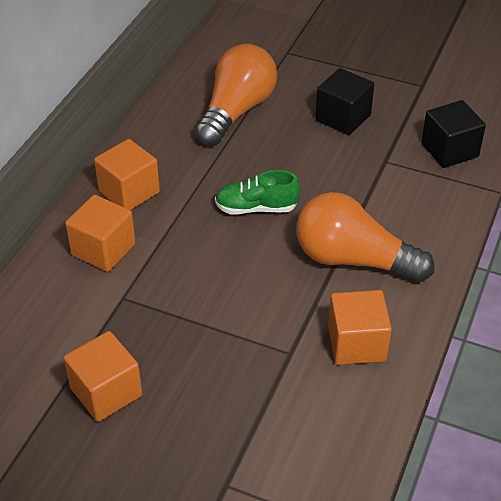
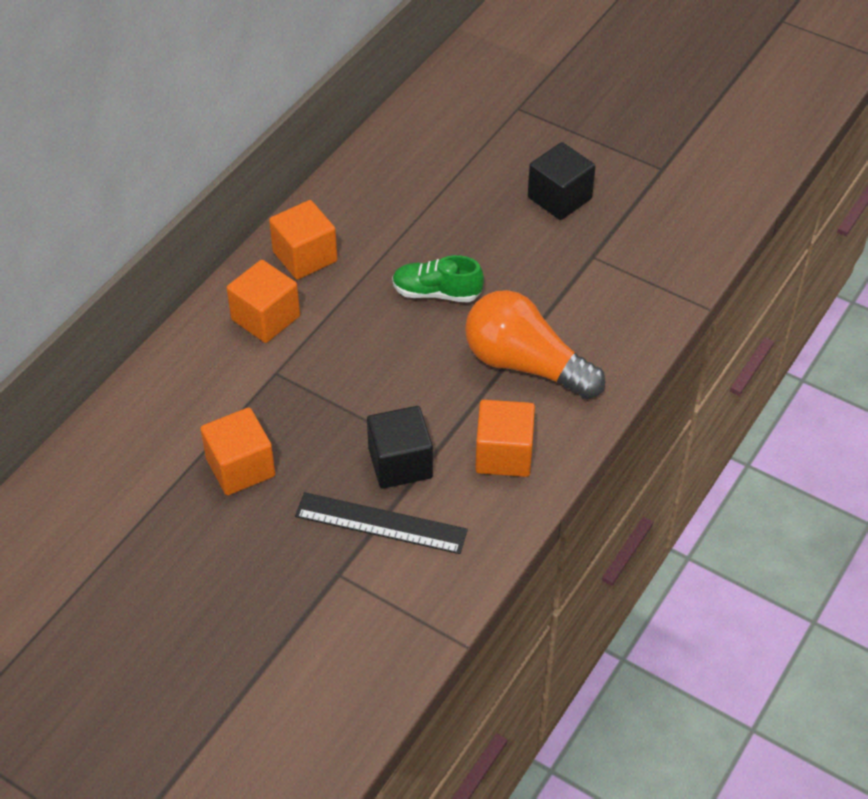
camera: 10 degrees right, 5 degrees up
(236, 111) = (442, 175): orange light bulb -> none
(256, 427) = (381, 523): none -> black ruler
(449, 150) = (668, 252): black cube -> black cube (400, 463)

